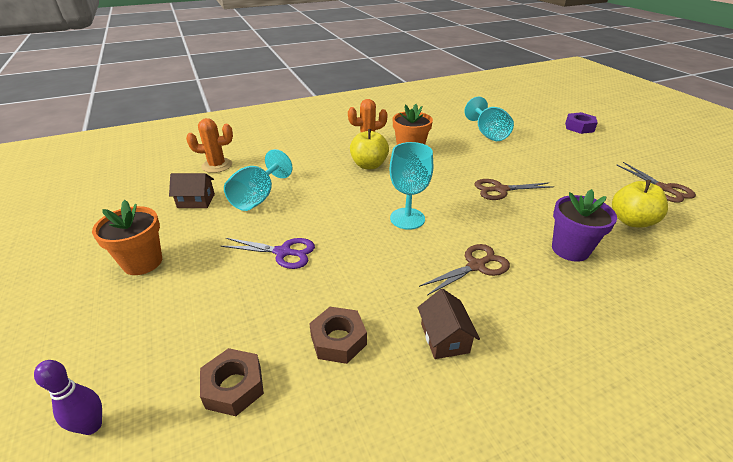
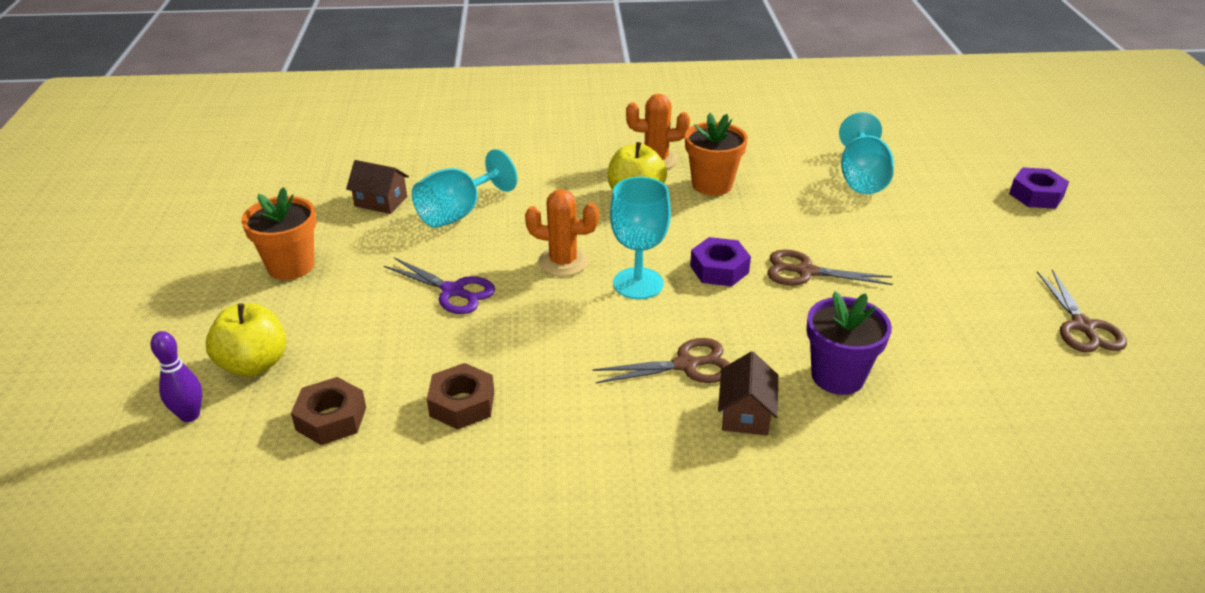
camera: 20 degrees right, 0 degrees up
(217, 165) = (428, 156): orange cactus -> orange cactus (563, 262)
(444, 338) = (584, 434): brown house -> brown house (745, 413)
(450, 199) = (719, 269): none -> purple nut
(631, 221) = (972, 361): yellow apple -> yellow apple (254, 364)

